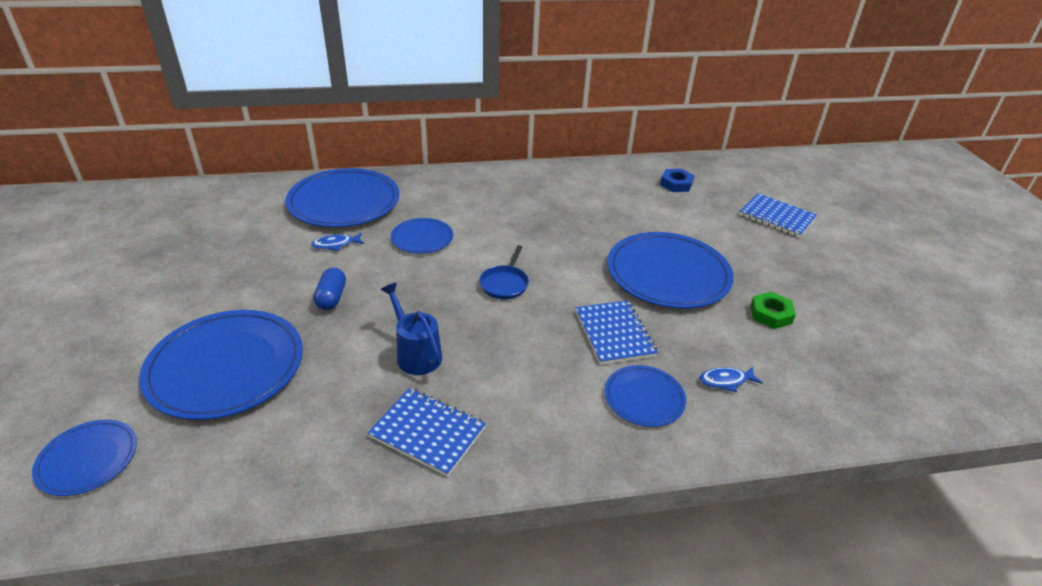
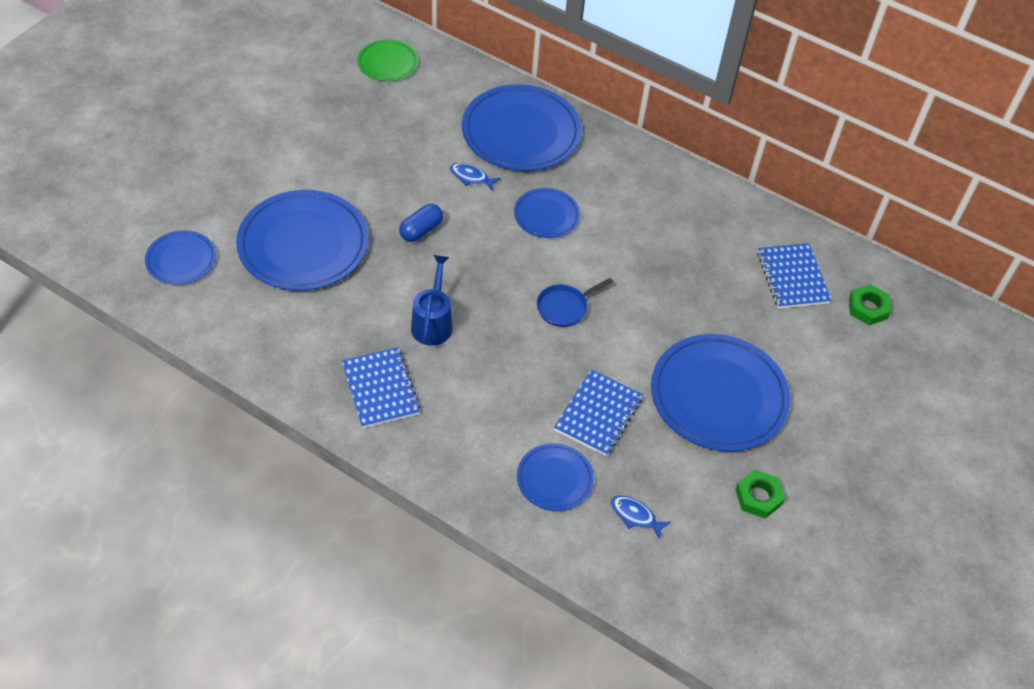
camera: 40 degrees right, 15 degrees up
(181, 210) = (387, 63): none -> green plate
(676, 184) = (868, 308): blue nut -> green nut
(776, 217) = (922, 415): blue notebook -> blue notebook (792, 277)

